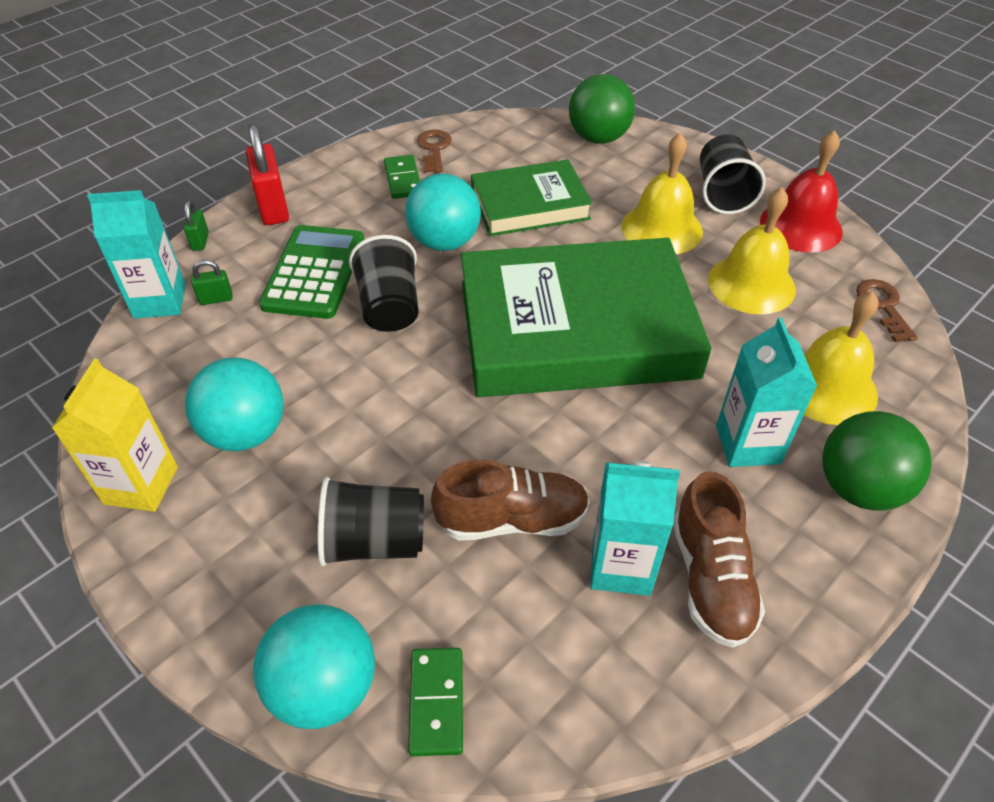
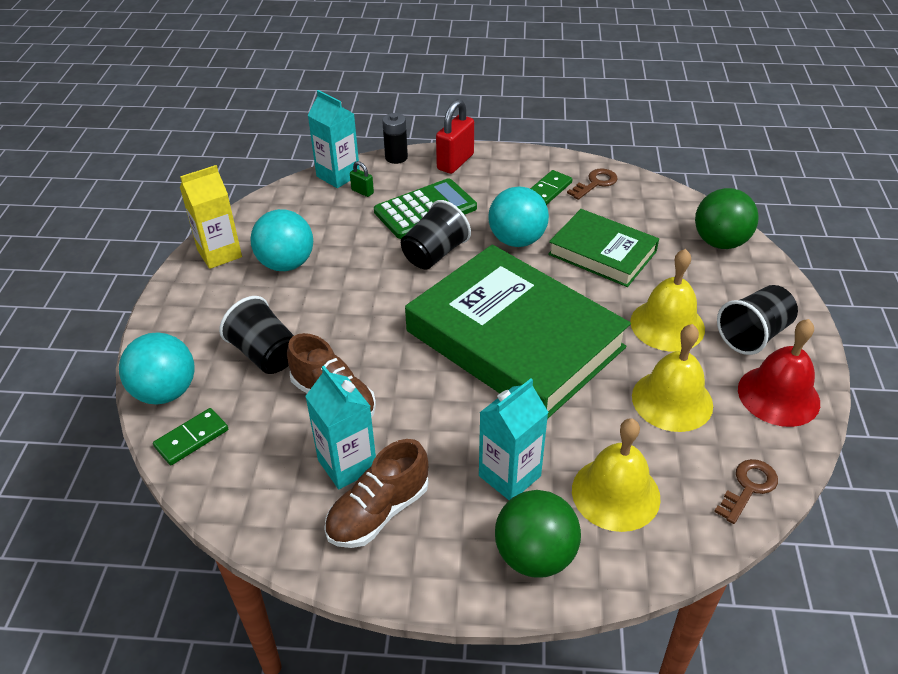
camera: 50 degrees right, 5 degrees down
(200, 241) = (396, 157): green padlock -> black battery

